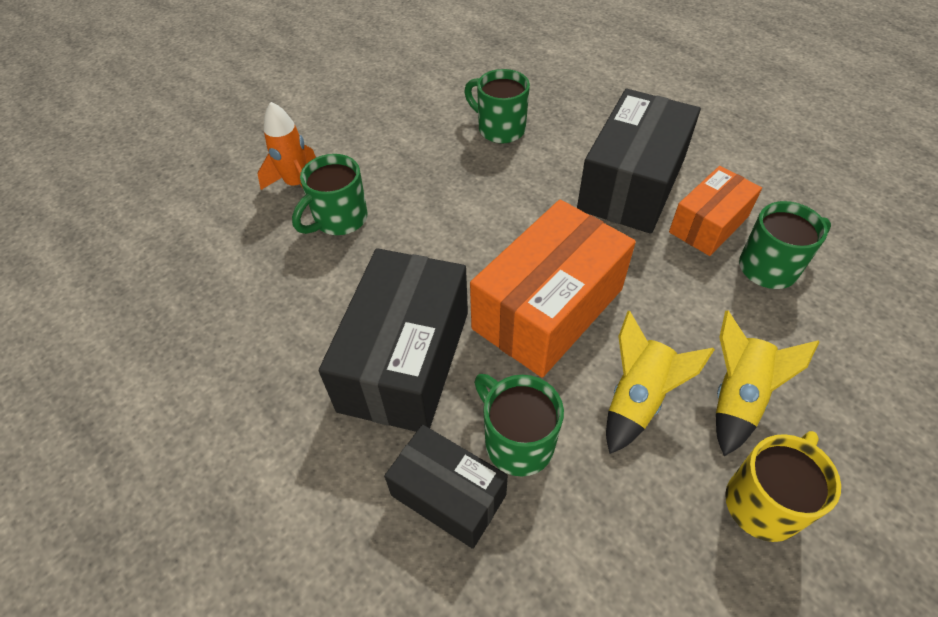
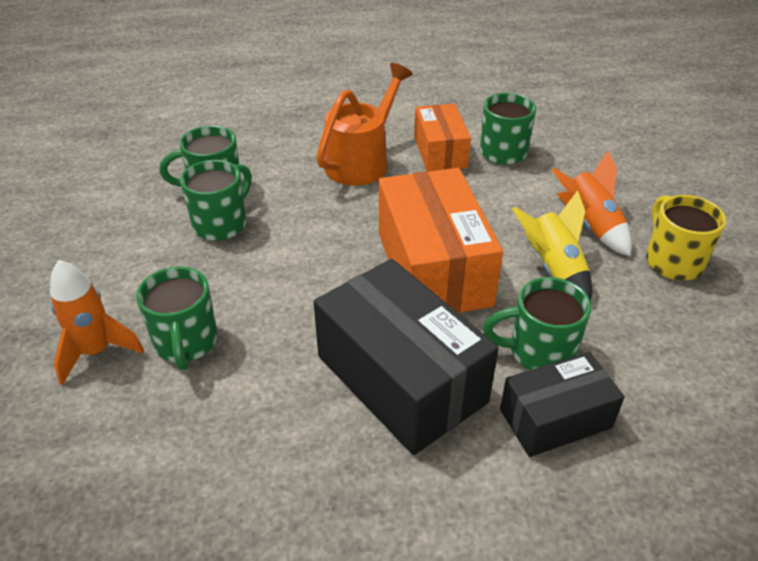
camera: 55 degrees left, 10 degrees down
(468, 158) = (222, 223): none -> green mug
(632, 184) = (362, 161): black box -> orange watering can
(737, 398) = (590, 226): yellow rocket -> orange rocket

